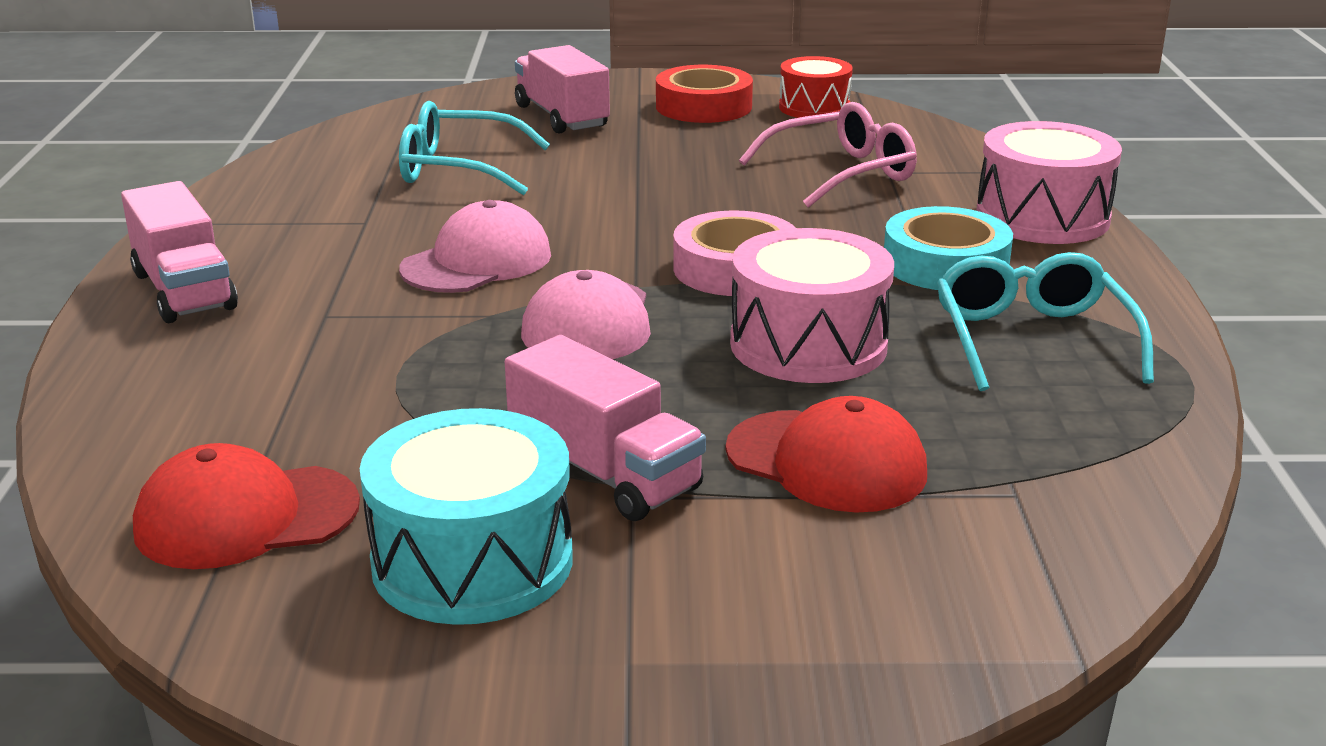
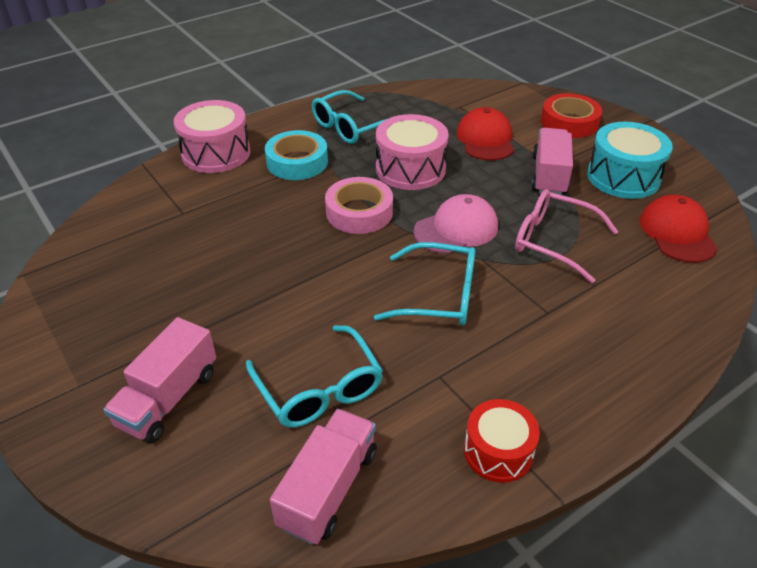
camera: 125 degrees left, 15 degrees up
(184, 291) = (595, 387): pink truck -> pink truck (328, 488)
(246, 517) = (677, 233): red cap -> red cap turned 135 degrees counterclockwise
(477, 262) = (439, 296): pink cap -> turquoise glasses
(703, 106) = (97, 333): red tape -> red tape (569, 122)
(814, 108) = (71, 280): red drum -> red drum (498, 451)
(841, 173) = (198, 226): pink glasses -> pink glasses (553, 241)

